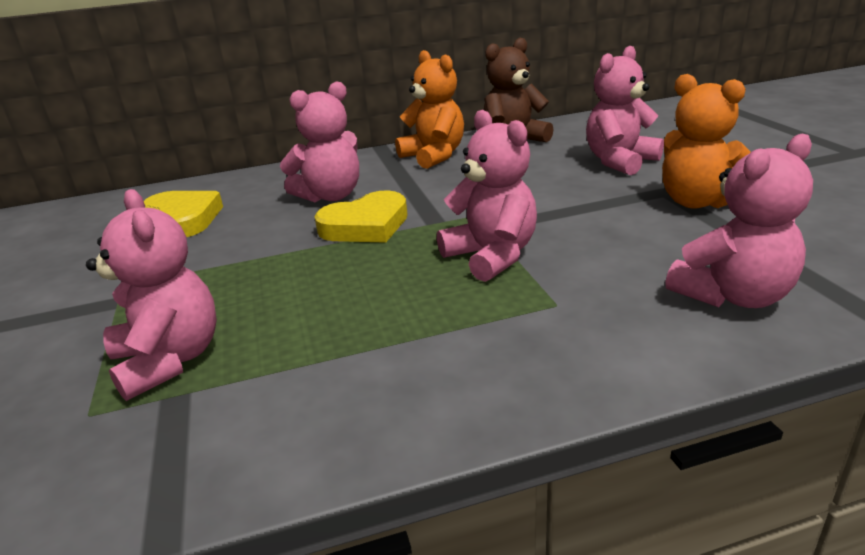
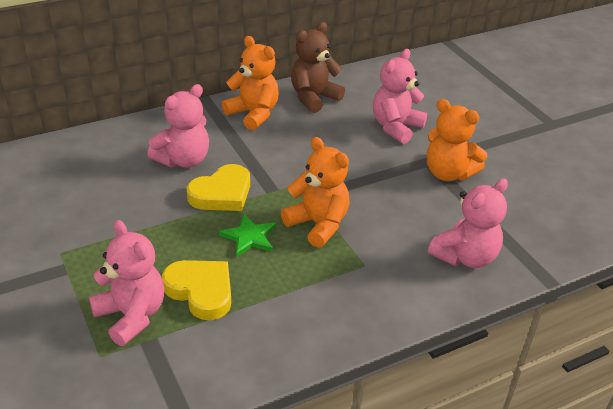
camera: 15 degrees left, 10 degrees up
(183, 219) = (72, 185): yellow heart -> yellow heart (201, 291)
(386, 270) = (249, 237): none -> green star
(491, 256) = (318, 224): pink teddy bear -> orange teddy bear

